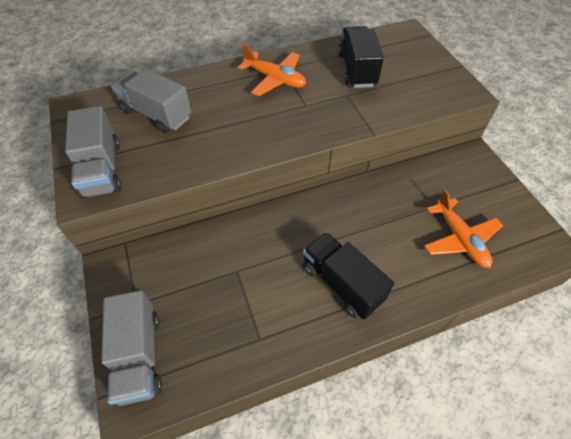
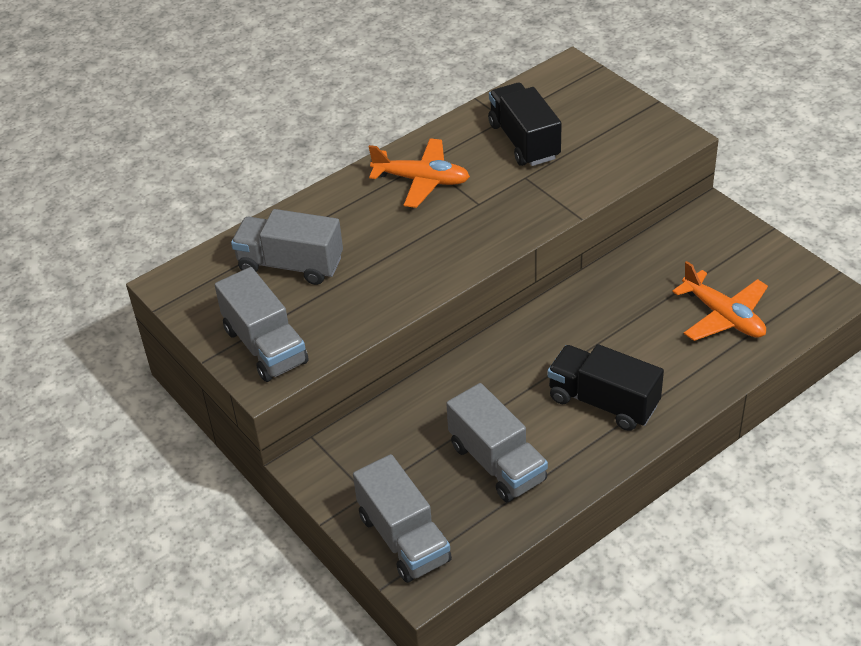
camera: 15 degrees left, 10 degrees down
(240, 310) = (497, 463): none -> grey truck

